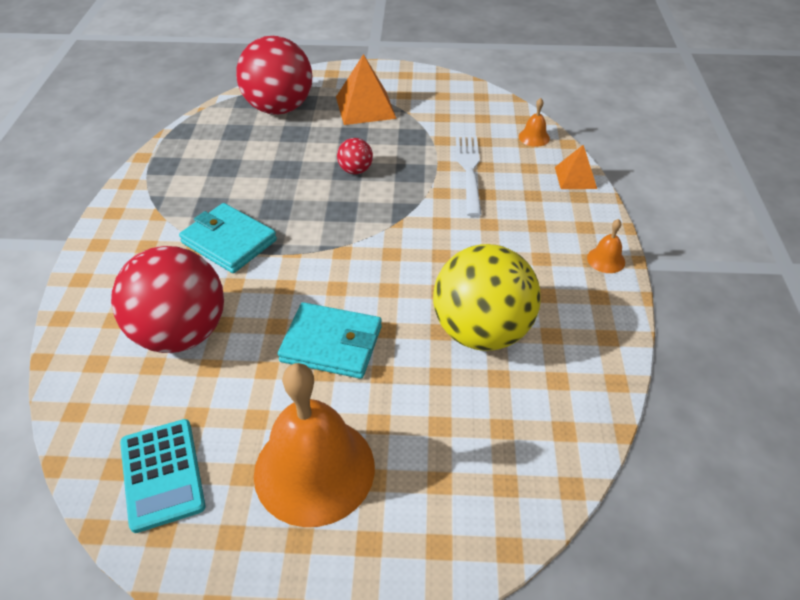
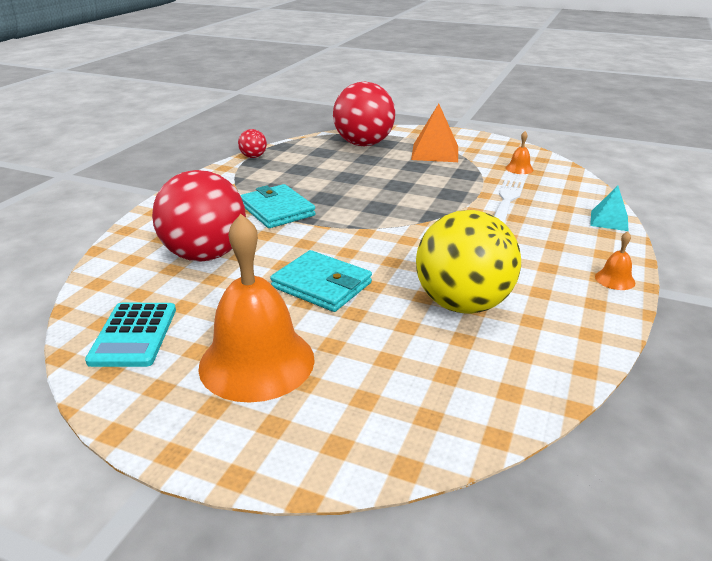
camera: 20 degrees right, 15 degrees down
(355, 170) = (405, 186): red ball -> red ball (253, 157)
(534, 137) = (580, 190): orange bell -> orange bell (519, 168)
(575, 177) = (609, 220): orange pyramid -> turquoise pyramid

